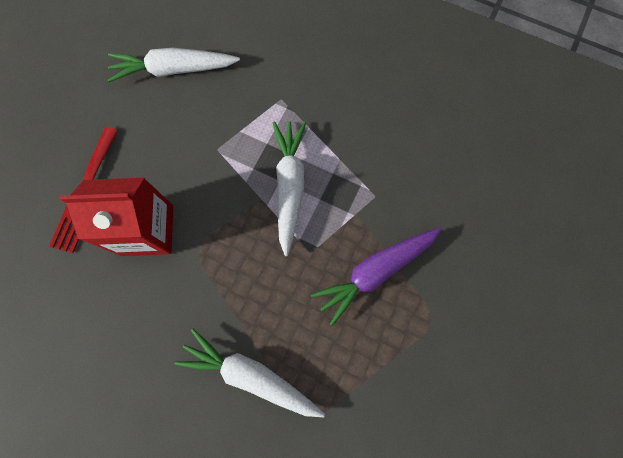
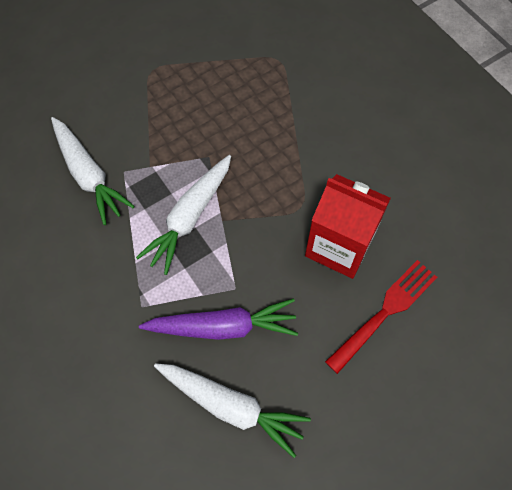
camera: 150 degrees left, 10 degrees down
(251, 375) = (307, 100): white carrot -> white carrot (88, 175)
(375, 272) = (167, 118): purple carrot -> purple carrot (223, 327)

